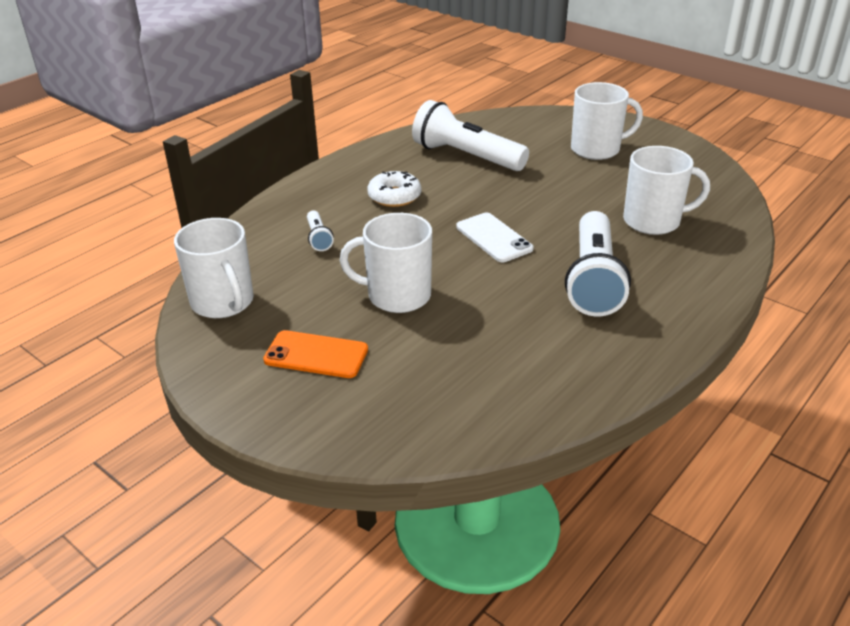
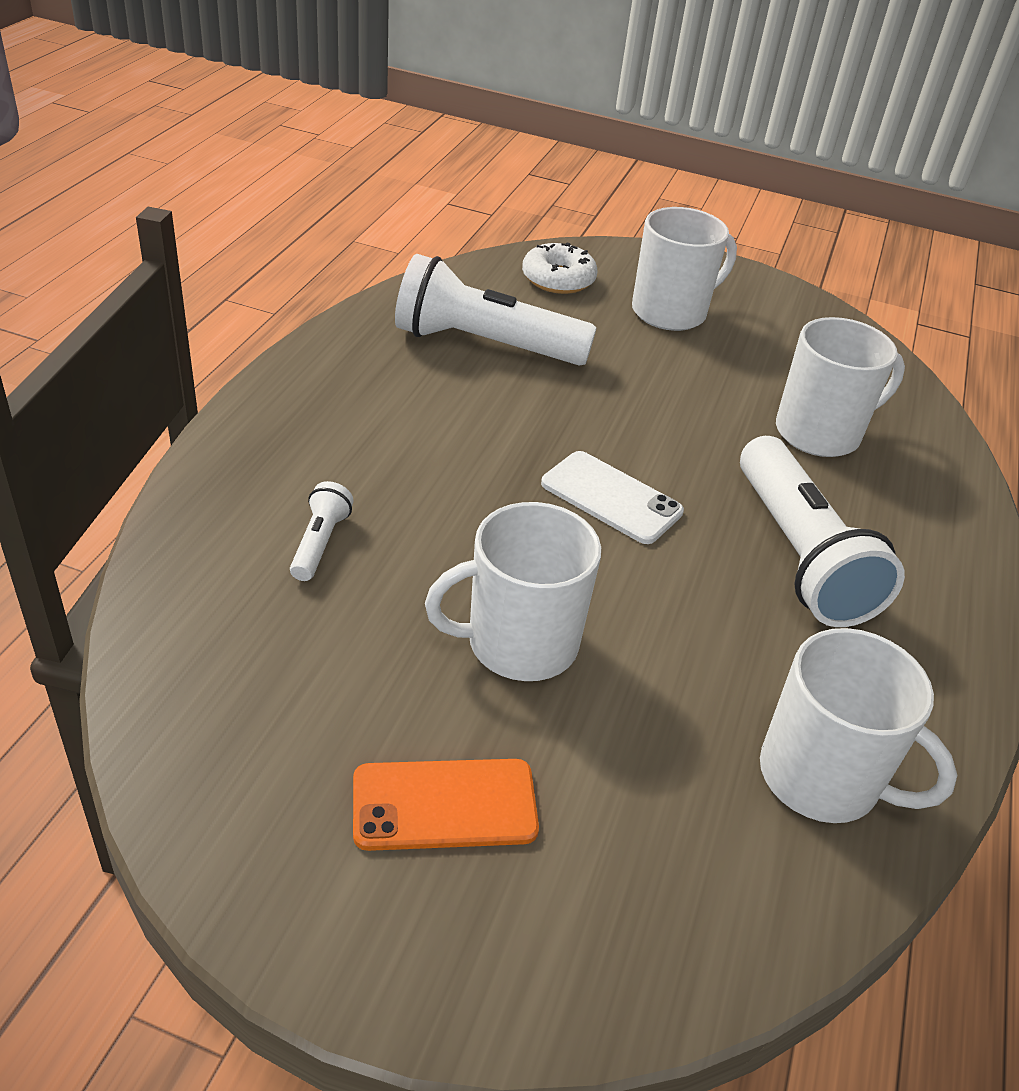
camera: 25 degrees left, 5 degrees up
(223, 302) = (209, 721): white mug -> white mug (822, 778)
(318, 238) = (320, 543): white flashlight -> white flashlight turned 135 degrees counterclockwise
(394, 196) = (409, 437): white donut -> white donut (558, 279)

